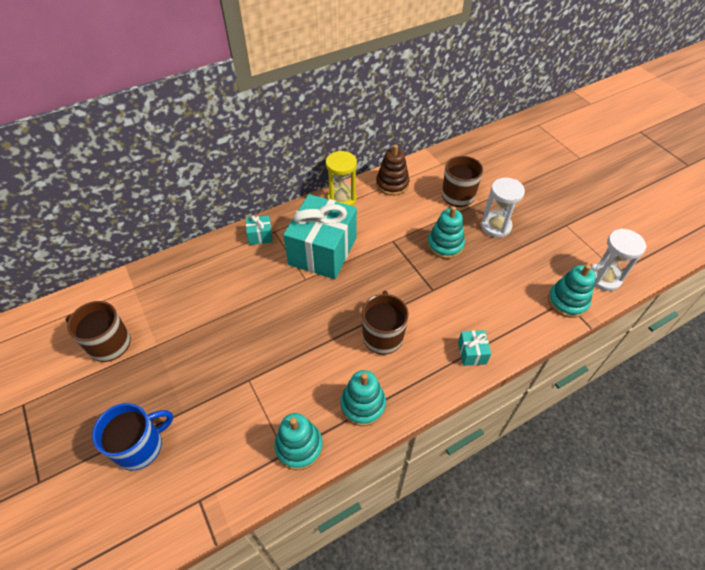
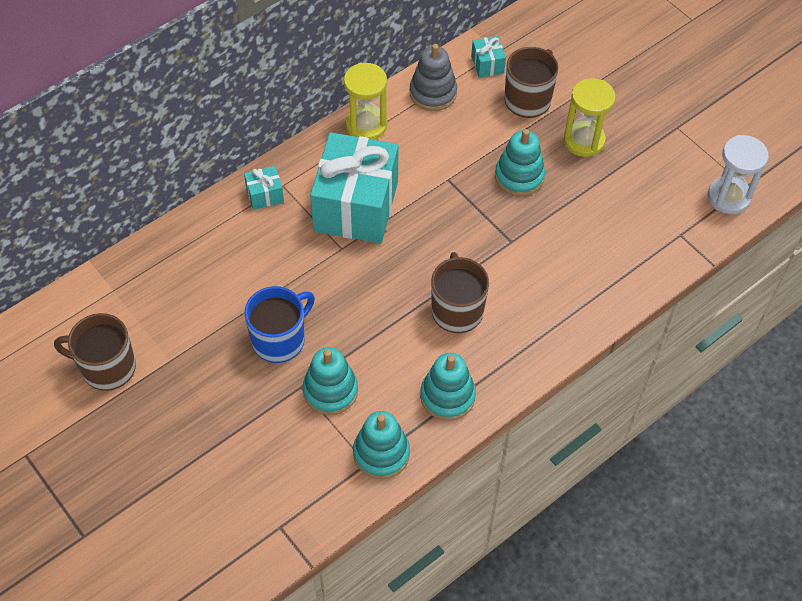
camera: 10 degrees left, 5 degrees up
(140, 446) = (191, 480): blue mug -> blue mug (280, 340)
(392, 184) = (433, 93): brown stacking toy -> grey stacking toy
(472, 353) = (570, 316): turquoise gift -> turquoise gift (487, 64)
(496, 226) = (584, 141): white hourglass -> yellow hourglass
(567, 301) = (683, 235): turquoise stacking toy -> turquoise stacking toy (330, 391)

